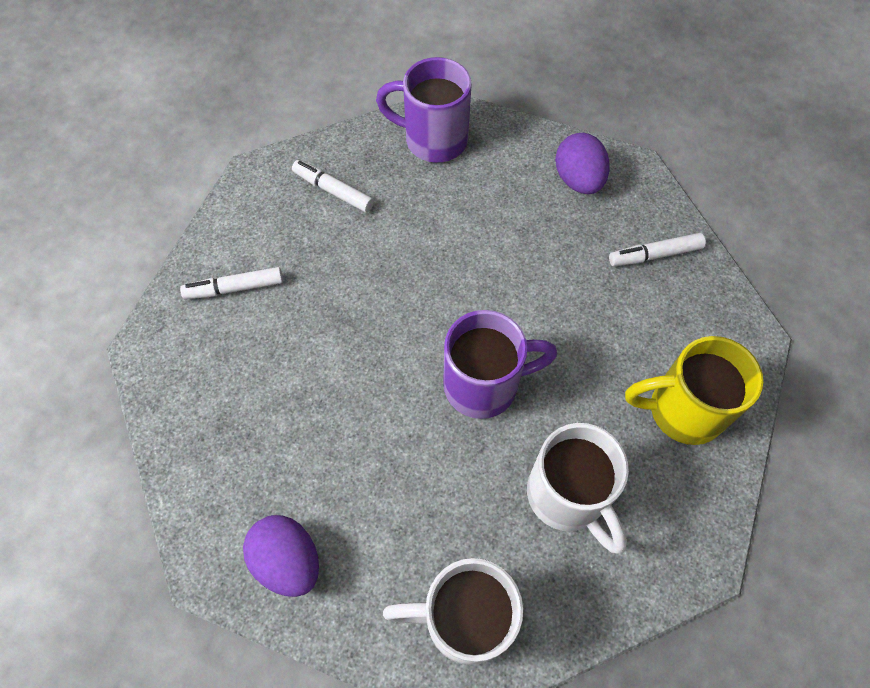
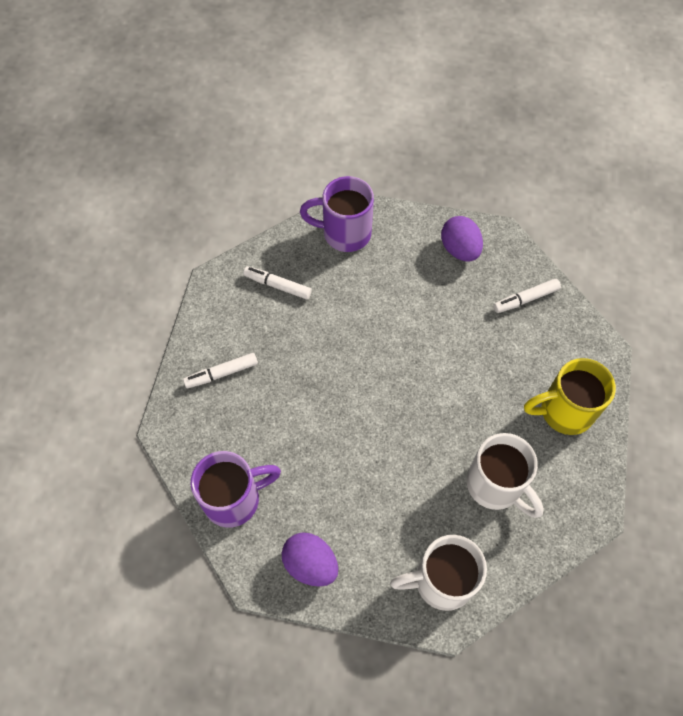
camera: 10 degrees left, 0 degrees up
(484, 385) = (422, 416): purple mug -> purple mug (234, 499)

